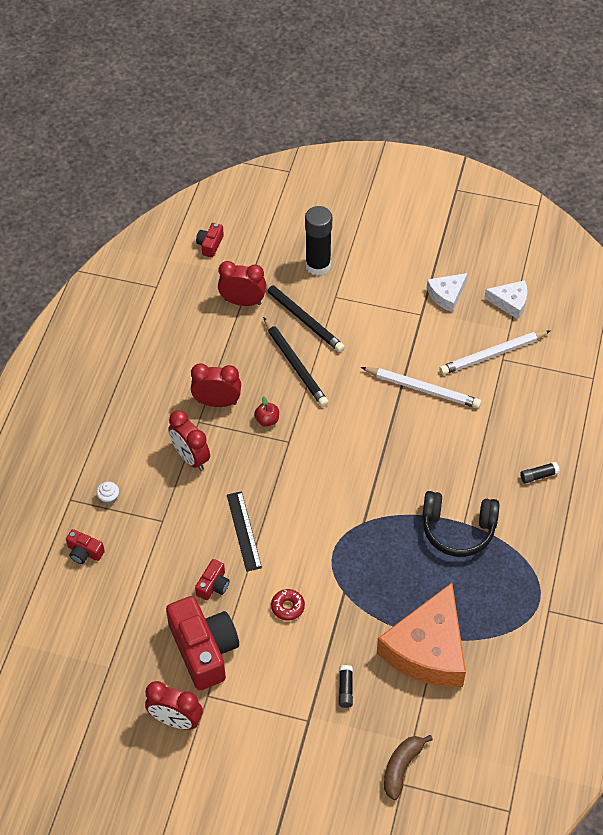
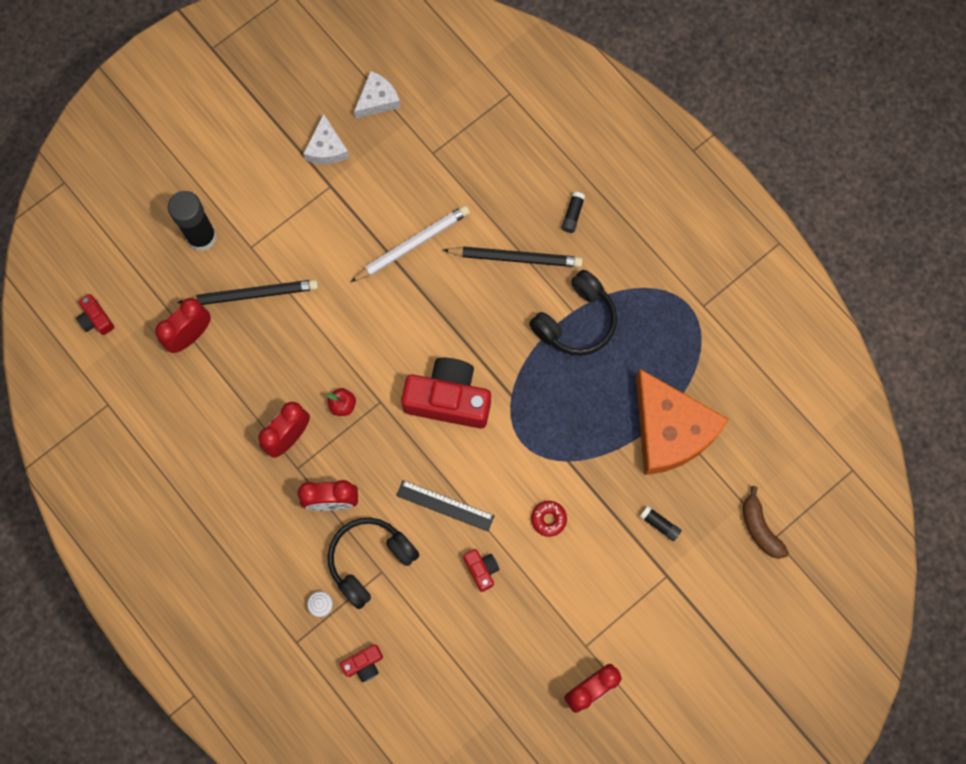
camera: 55 degrees left, 20 degrees up
(165, 508) = (370, 560): none -> black headphones
(204, 649) = (539, 620): red camera -> red camera (448, 399)
(295, 365) = (300, 337): black pencil -> black pencil (516, 258)
(492, 354) = (421, 157): white pencil -> none

